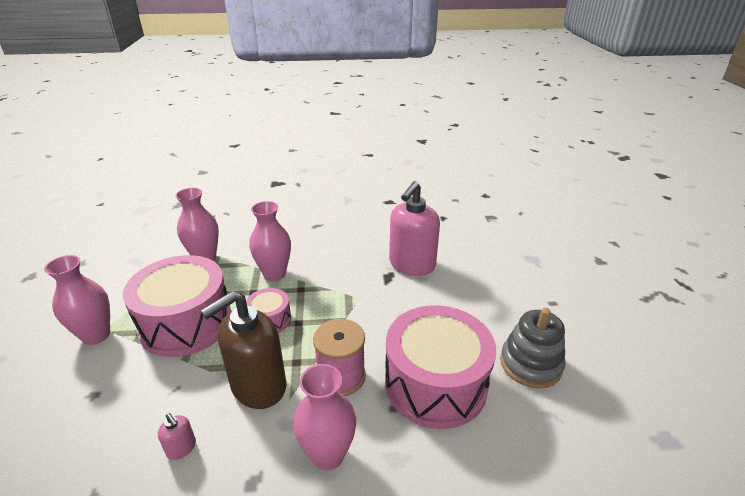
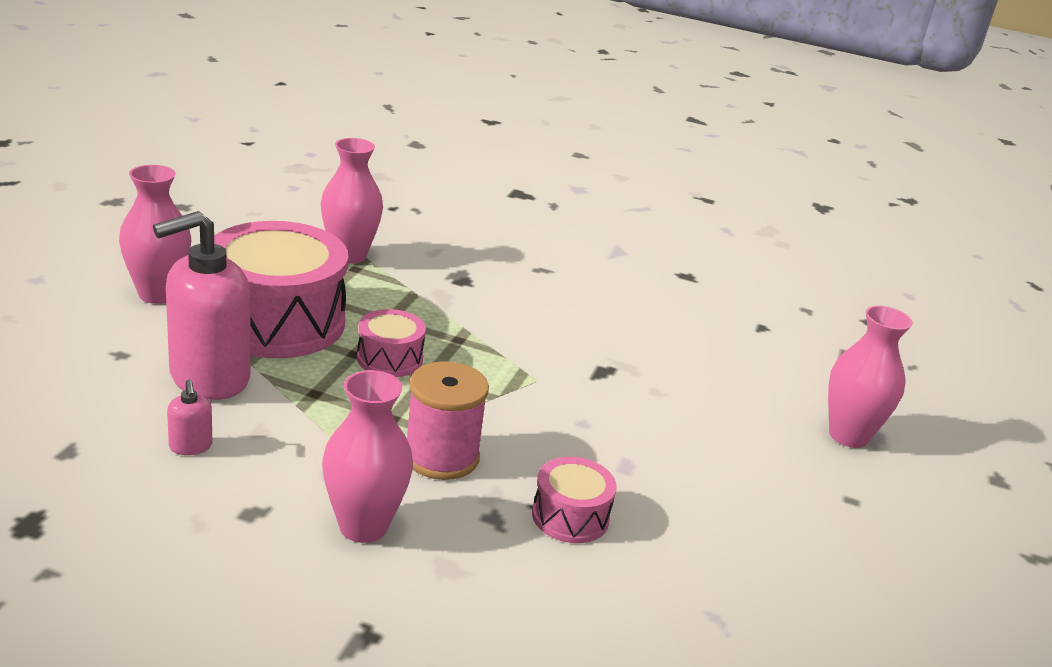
camera: 20 degrees right, 5 degrees down
(258, 386) = (323, 423): brown soap dispenser -> none
(274, 274) = (434, 308): pink vase -> pink vase (848, 436)
(411, 264) = (654, 369): pink soap dispenser -> pink soap dispenser (209, 377)
(435, 383) = (570, 516): pink drum -> pink drum, size x0.47
(530, 364) = (739, 554): grey stacking toy -> none

